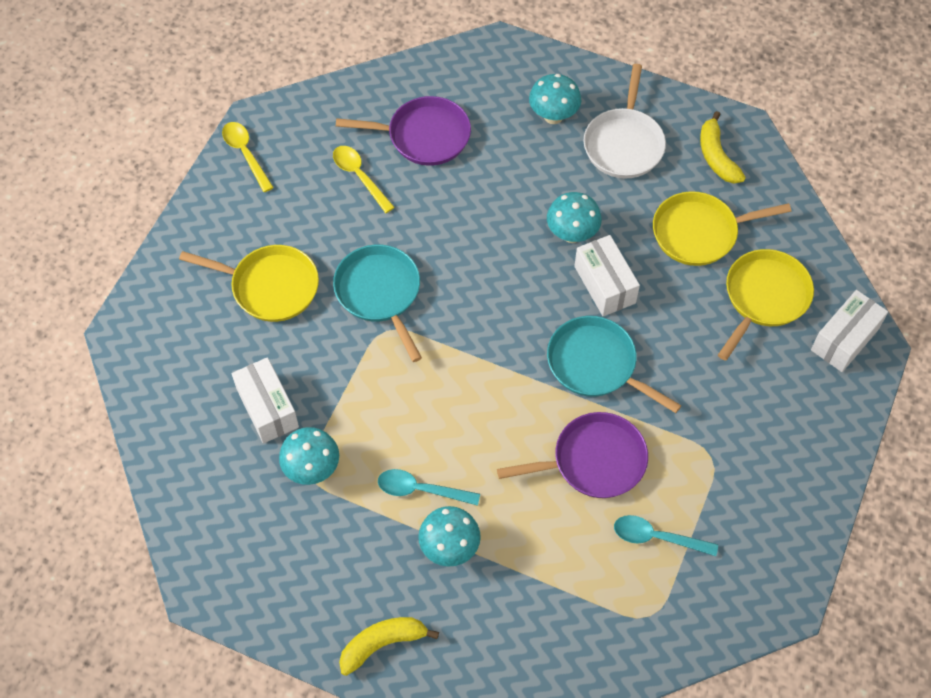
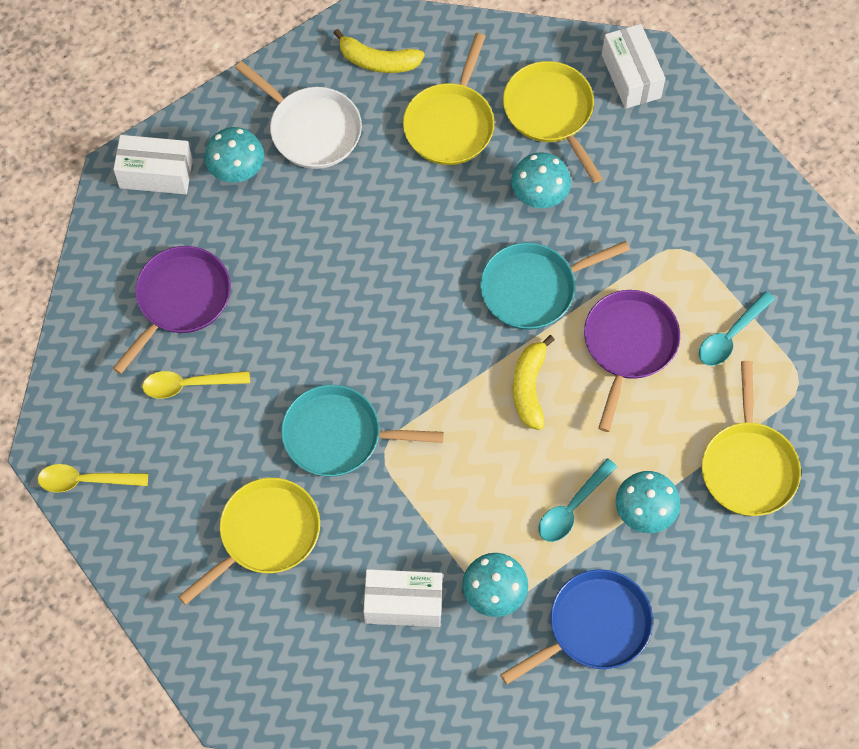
camera: 60 degrees left, 5 degrees up
(326, 558) = (594, 627): none -> blue pan
(382, 644) = (705, 619): yellow banana -> yellow banana (529, 387)
(544, 611) = (748, 466): none -> yellow pan
(572, 234) = (382, 231): turquoise mushroom -> turquoise mushroom (539, 197)
(604, 285) = (455, 234): white box -> white box (156, 174)

